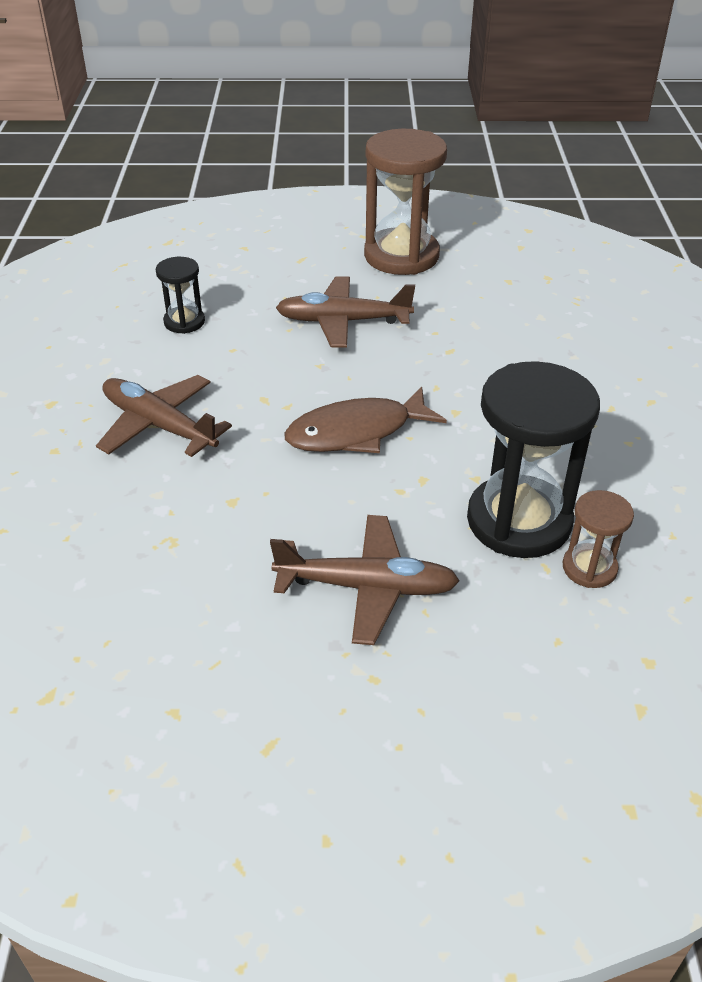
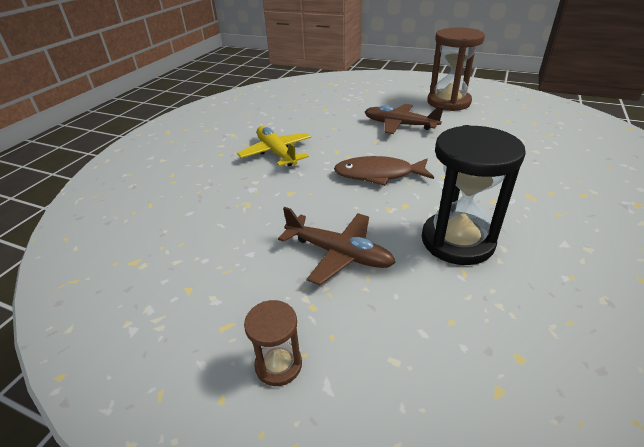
camera: 25 degrees right, 5 degrees down
(159, 425) = (276, 153): brown plane -> yellow plane
(184, 322) = (317, 114): black hourglass -> none
(589, 568) = (496, 281): brown hourglass -> brown hourglass (278, 365)

